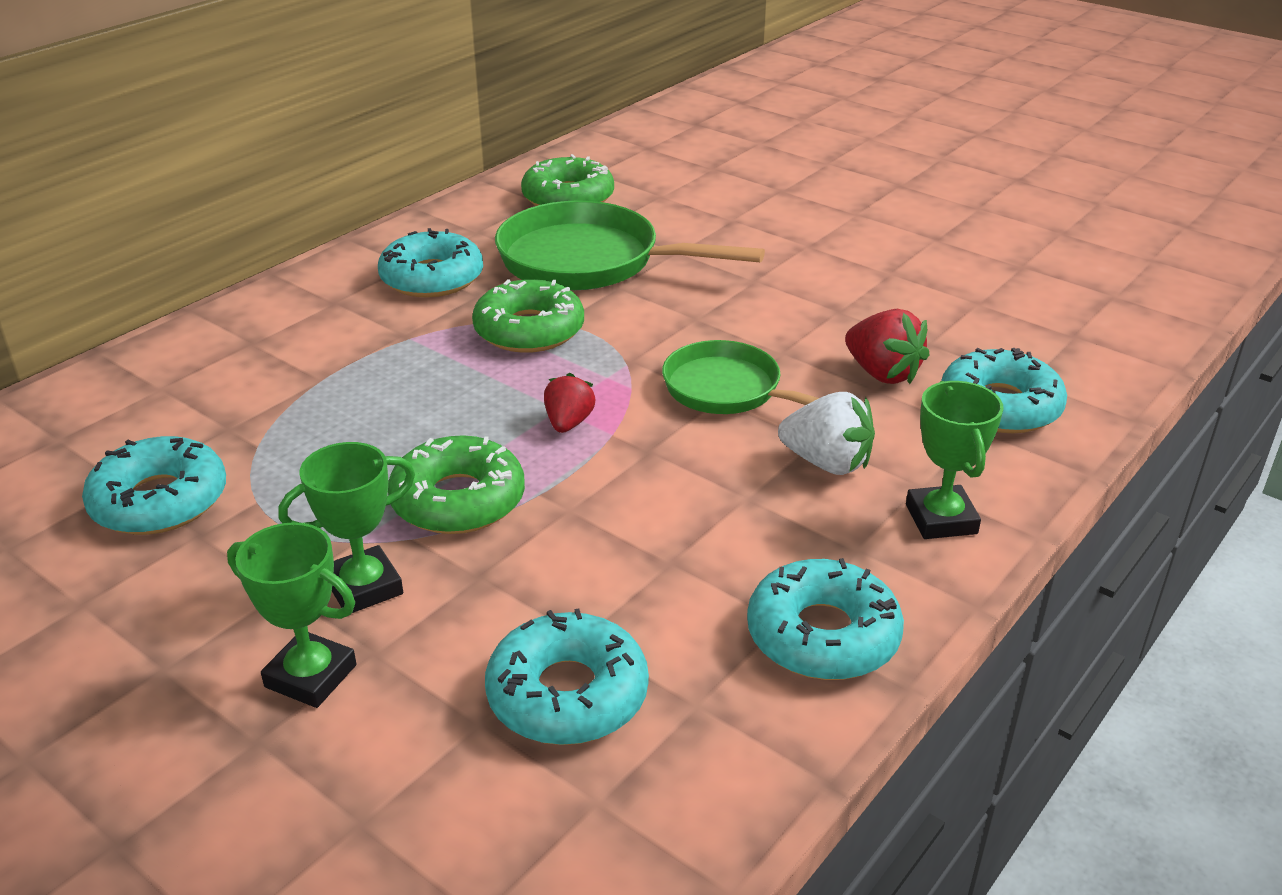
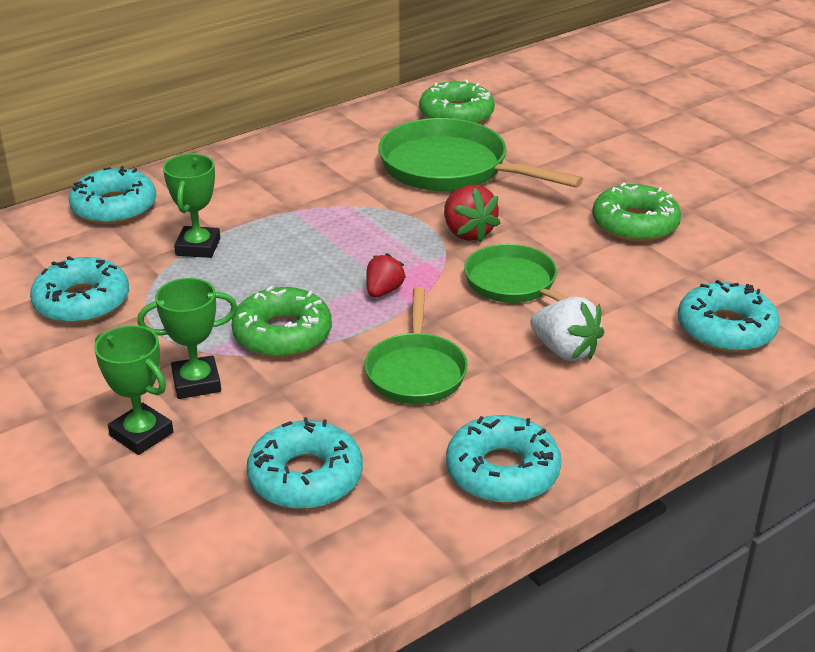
camera: 15 degrees right, 0 degrees up
(432, 278) = (326, 166): turquoise donut -> turquoise donut (114, 207)
(529, 330) = (383, 217): green donut -> green donut (635, 224)
(654, 521) = (416, 371): none -> green pan
(882, 373) = (643, 289): red strawberry -> red strawberry (467, 233)
(941, 519) = (633, 406): green trophy -> green trophy (198, 247)

